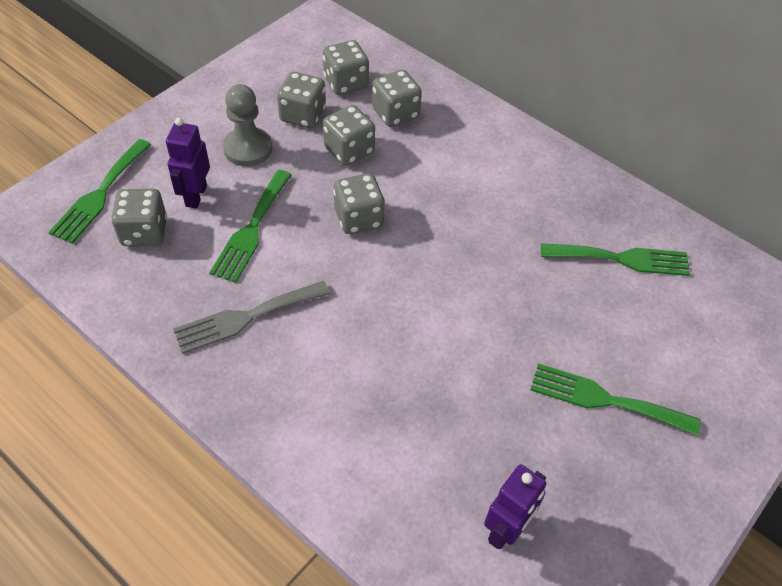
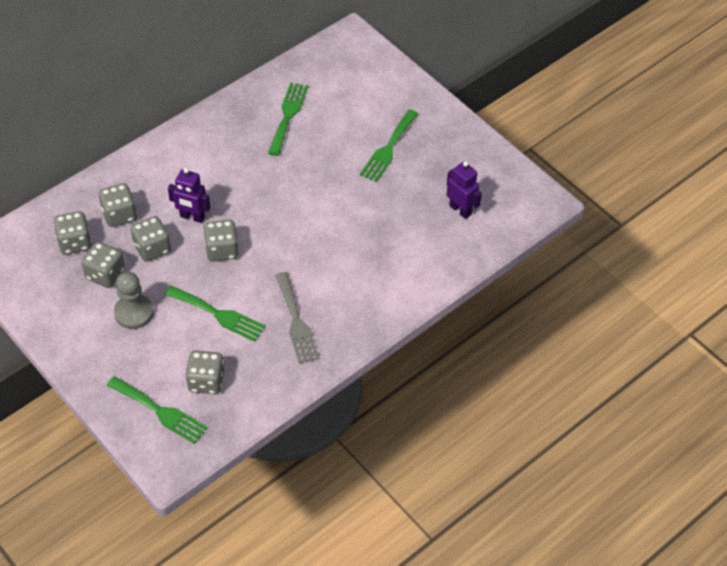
camera: 80 degrees left, 0 degrees up
(196, 196) = (176, 348): purple robot -> purple robot (192, 217)

